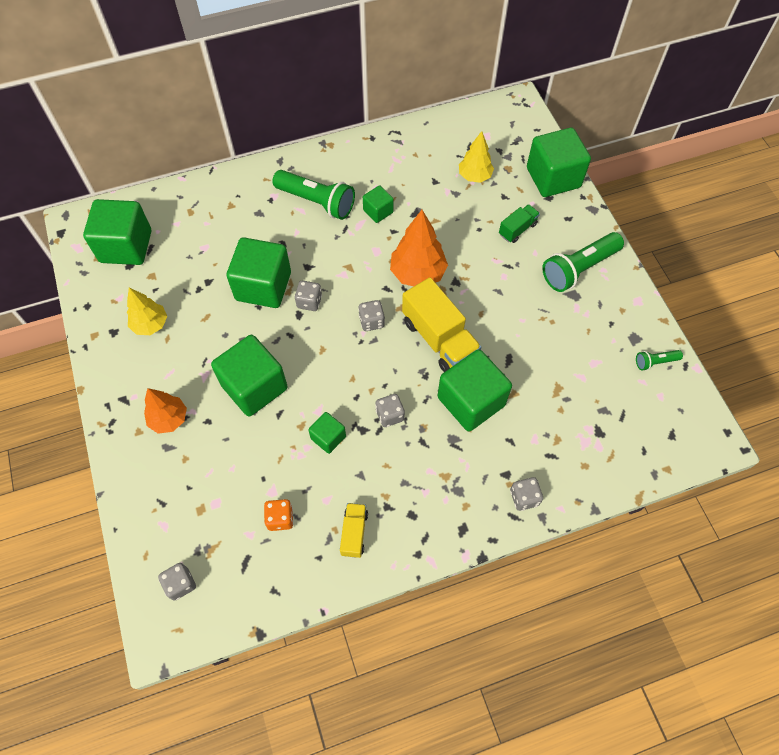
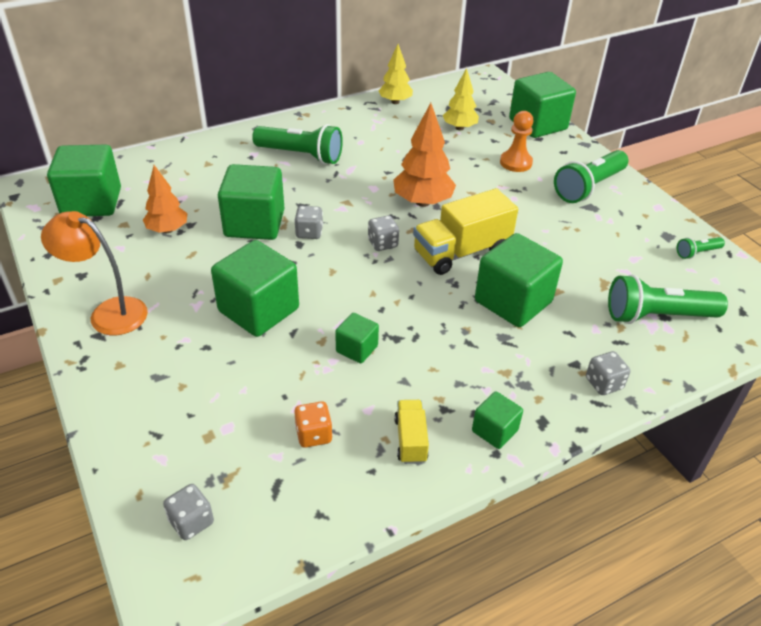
camera: 10 degrees left, 20 degrees down
(133, 376) = (108, 313): none -> orange lamp
(150, 325) = (126, 265): yellow tree -> yellow tree (395, 102)
(169, 419) = (157, 349): orange tree -> orange tree (167, 230)
(378, 211) = (368, 158): green cube -> green cube (494, 431)
(390, 415) = (424, 322): grey dice -> none
(439, 339) = (461, 252): yellow truck -> yellow truck turned 105 degrees clockwise
(517, 229) = (515, 163): green truck -> orange pawn
(593, 431) = (657, 316): none -> green flashlight

